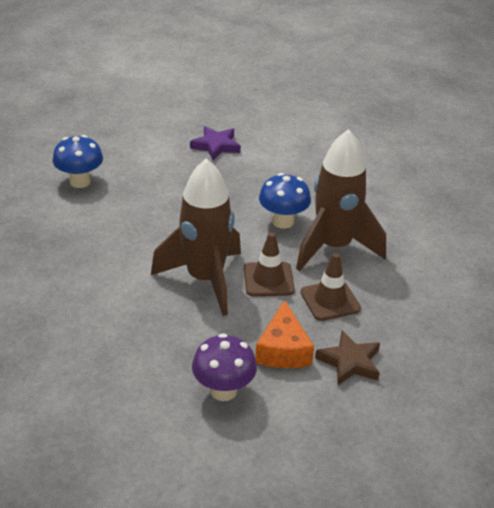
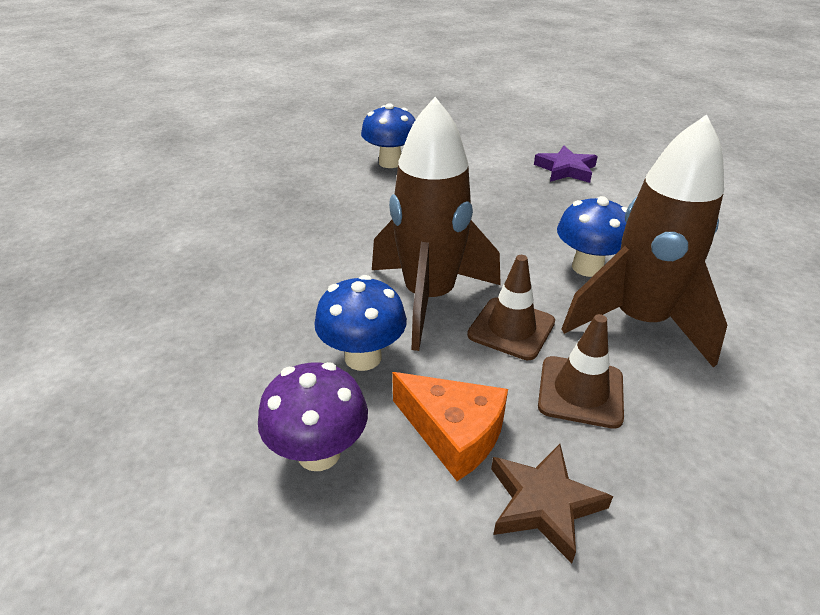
camera: 35 degrees right, 0 degrees up
(199, 332) = (363, 357): none -> blue mushroom
(283, 350) = (453, 433): orange cheese -> orange cheese turned 90 degrees counterclockwise

